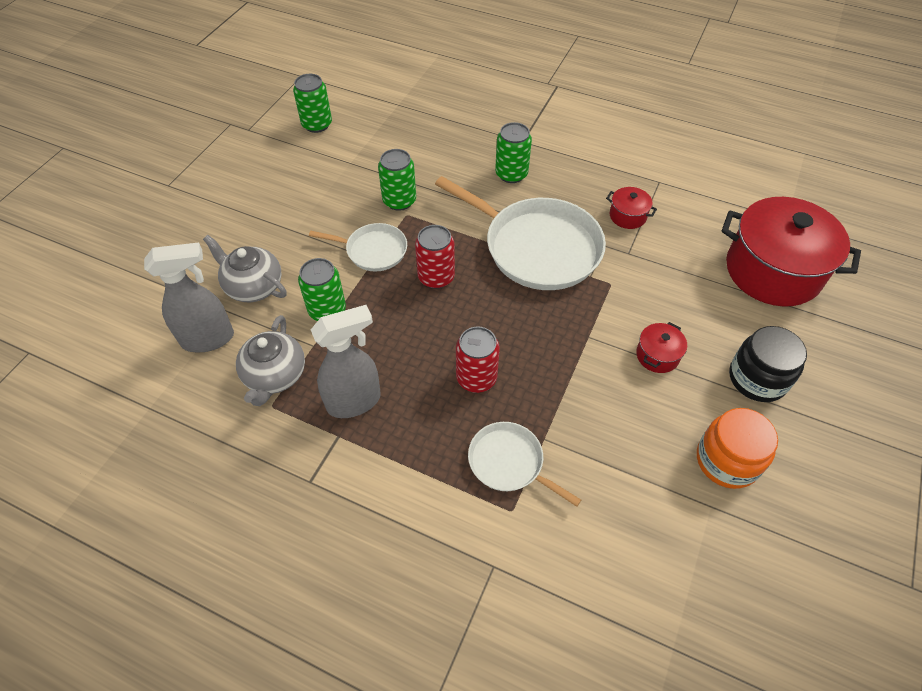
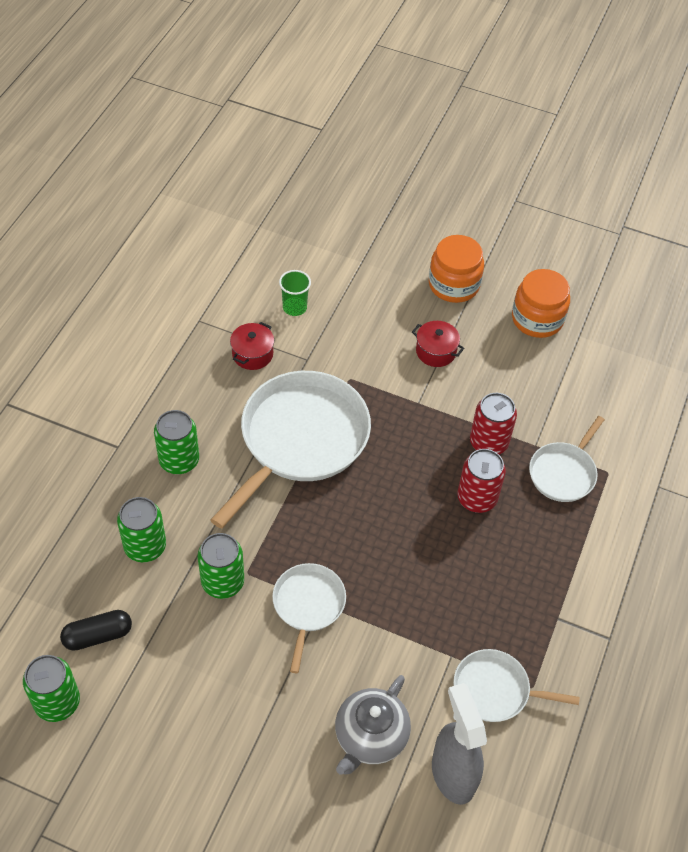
camera: 95 degrees left, 0 degrees up
(275, 376) = (495, 690): grey teapot -> white pan
(327, 310) = (401, 647): green can -> green can (145, 546)
(354, 401) = (517, 606): grey spray bottle -> none
(363, 139) = (98, 635): none -> black capsule
(436, 277) = (347, 537): red can -> red can (488, 442)
(690, 245) = (294, 307): none -> green cup
(757, 378) = (453, 285): black jar -> orange jar
(773, 271) = (328, 250): red pot -> none

